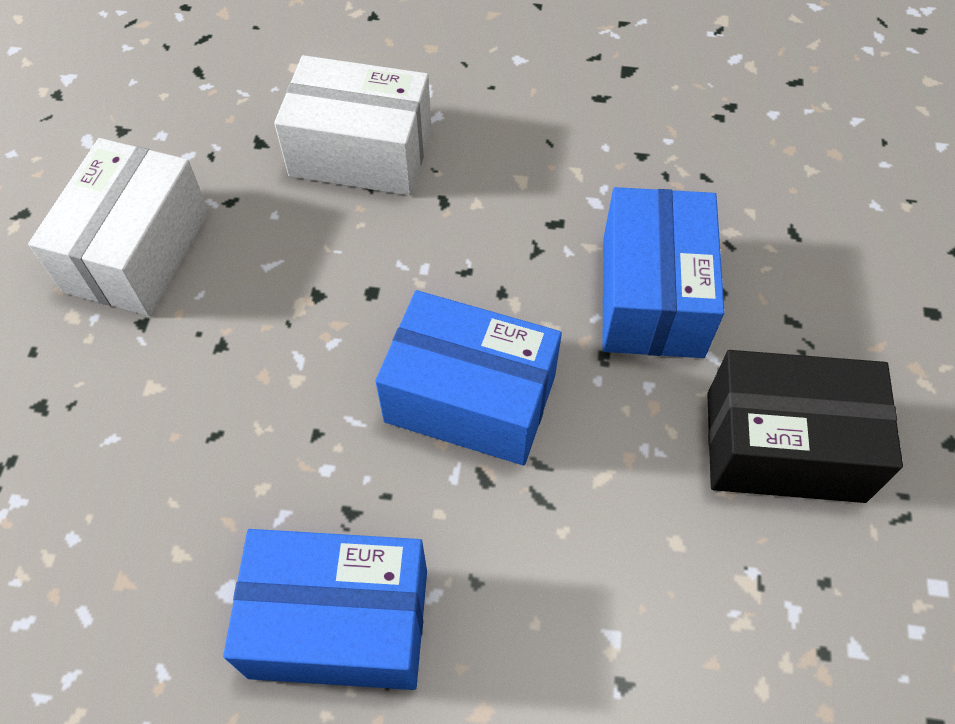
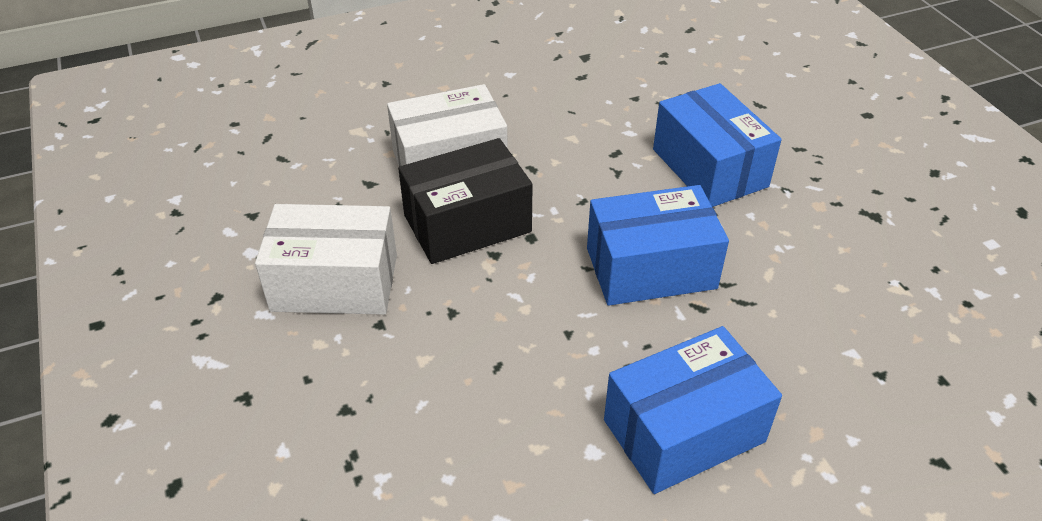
camera: 30 degrees left, 15 degrees down
(137, 251) = (335, 282): white box -> white box turned 75 degrees counterclockwise
(784, 446) = (853, 212): black box -> black box (467, 223)

